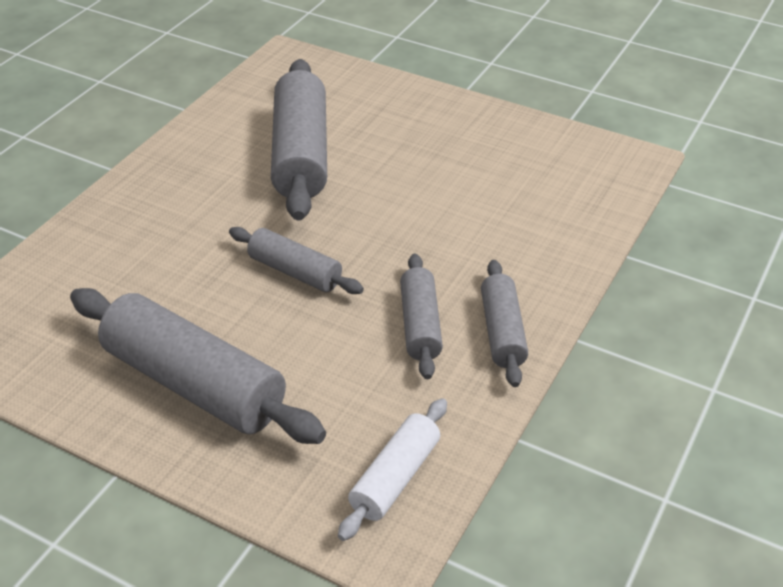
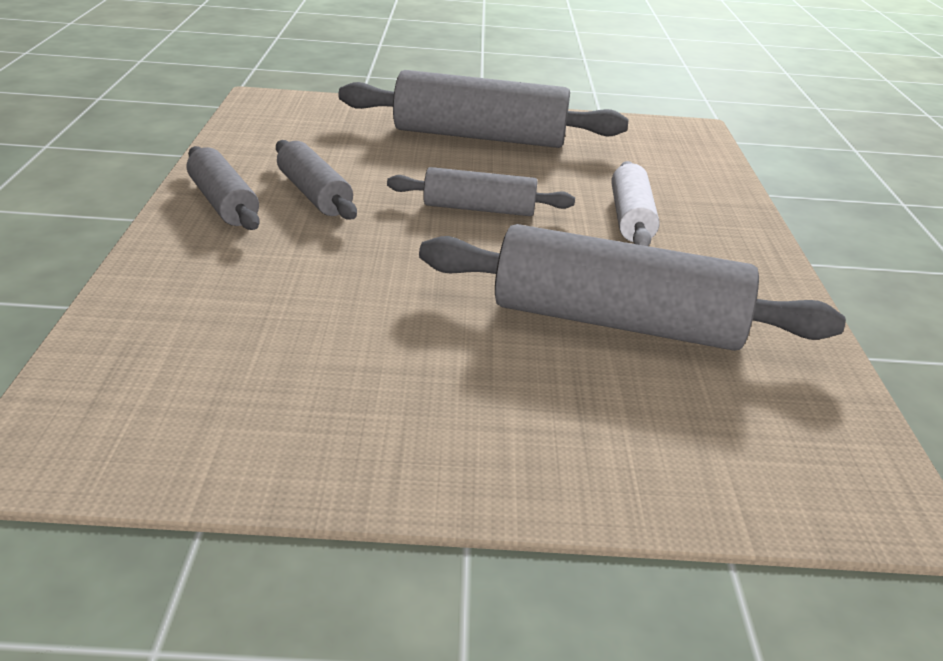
camera: 150 degrees right, 10 degrees down
(301, 154) = (617, 322): grey rolling pin -> grey rolling pin turned 45 degrees counterclockwise
(395, 477) = (278, 121): white rolling pin -> white rolling pin (631, 218)

